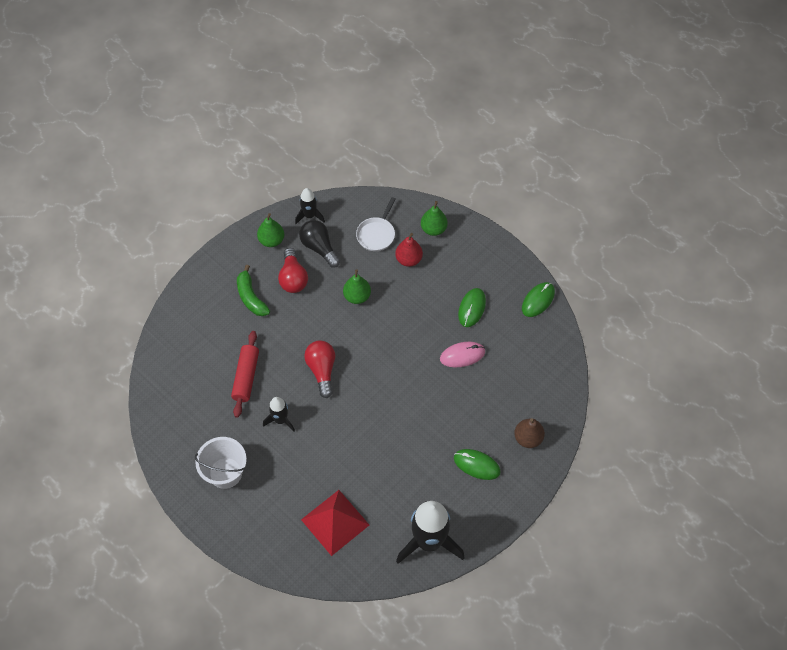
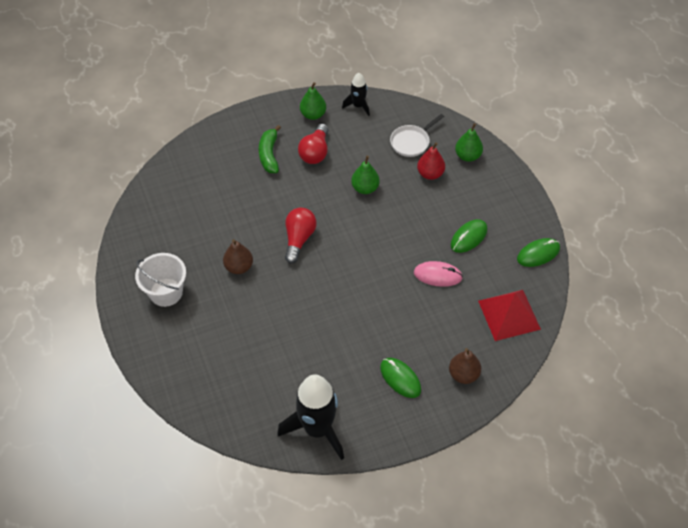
camera: 25 degrees right, 5 degrees down
(246, 377) = (228, 219): red rolling pin -> none
(280, 420) = (239, 267): black rocket -> brown pear
(319, 248) = (352, 135): black light bulb -> none
(335, 522) = (240, 374): red pyramid -> red pyramid (509, 315)

